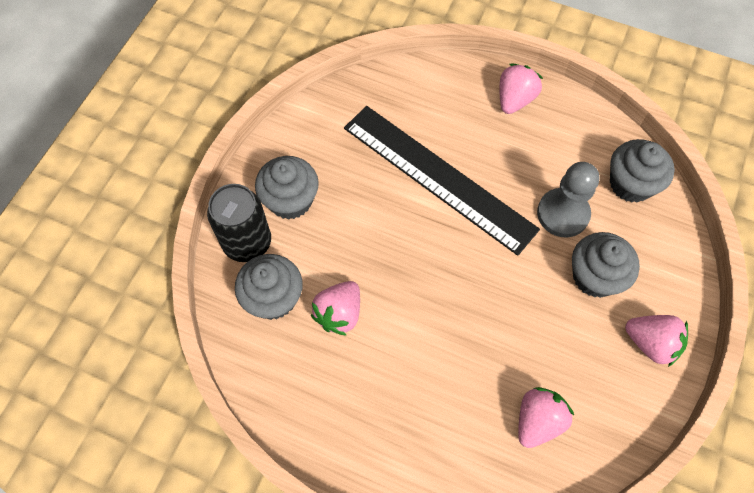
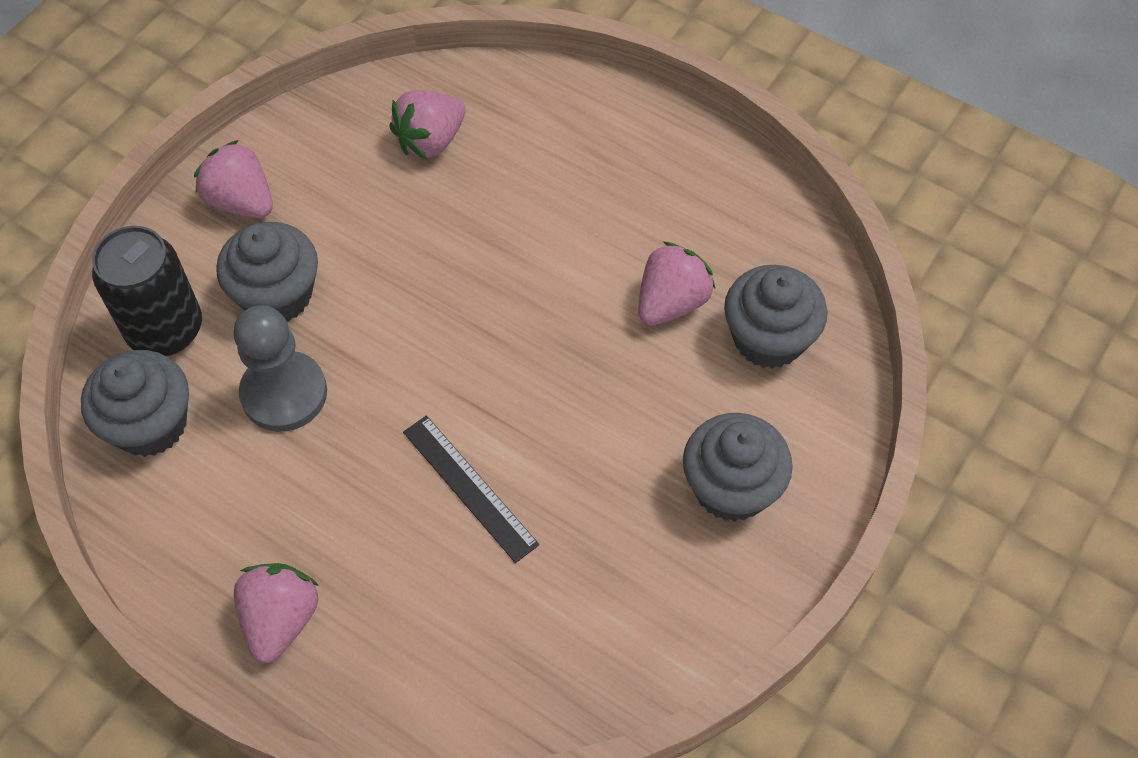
camera: 170 degrees left, 5 degrees down
(247, 242) = (807, 428): black can -> black can (165, 329)
(438, 178) = (470, 487): black ruler -> black ruler, size x0.47
(514, 100) = (280, 619): pink strawberry -> pink strawberry turned 150 degrees clockwise

